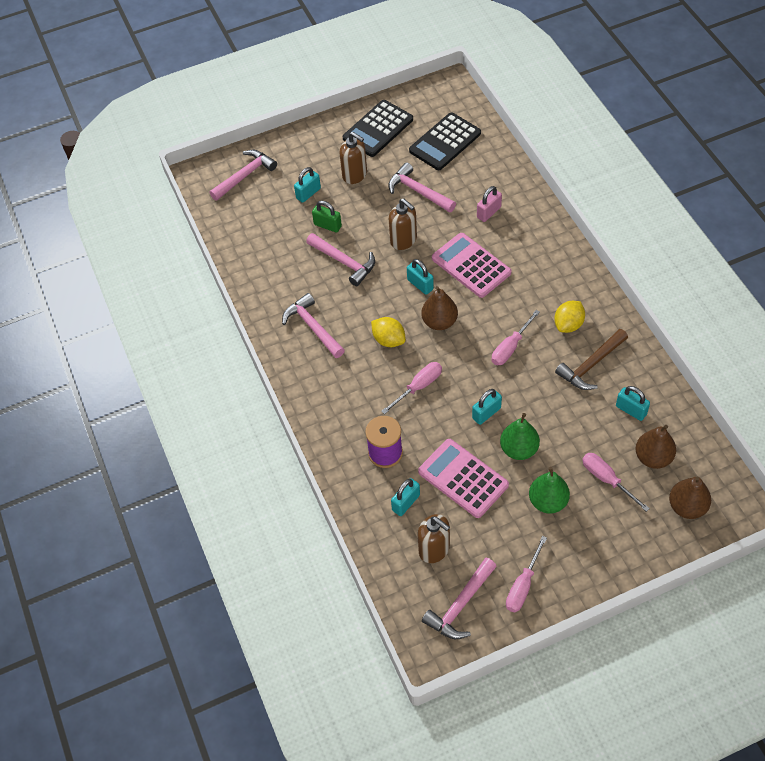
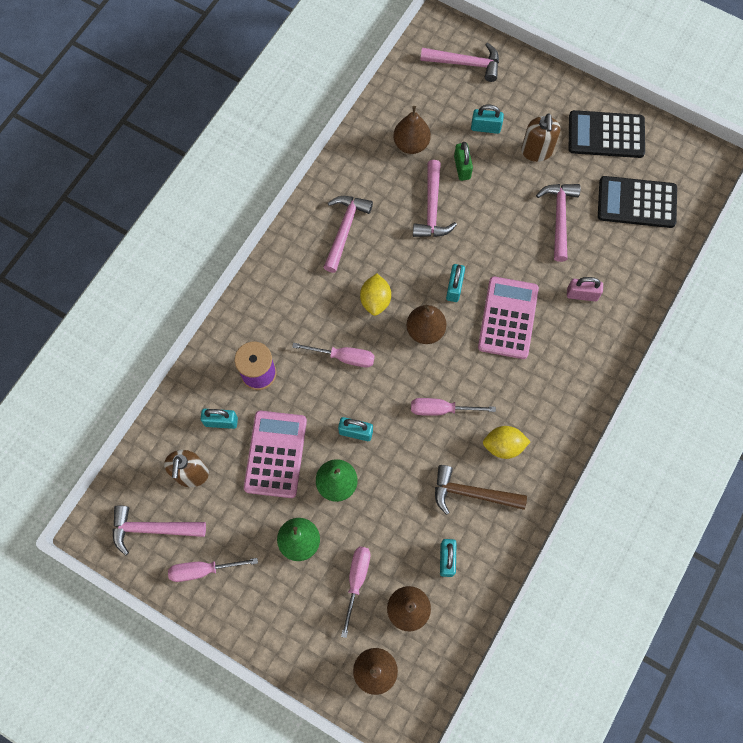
camera: 50 degrees right, 15 degrees up
(280, 245) = (411, 144): none -> brown pear
(403, 240) = (493, 242): brown soap dispenser -> none

